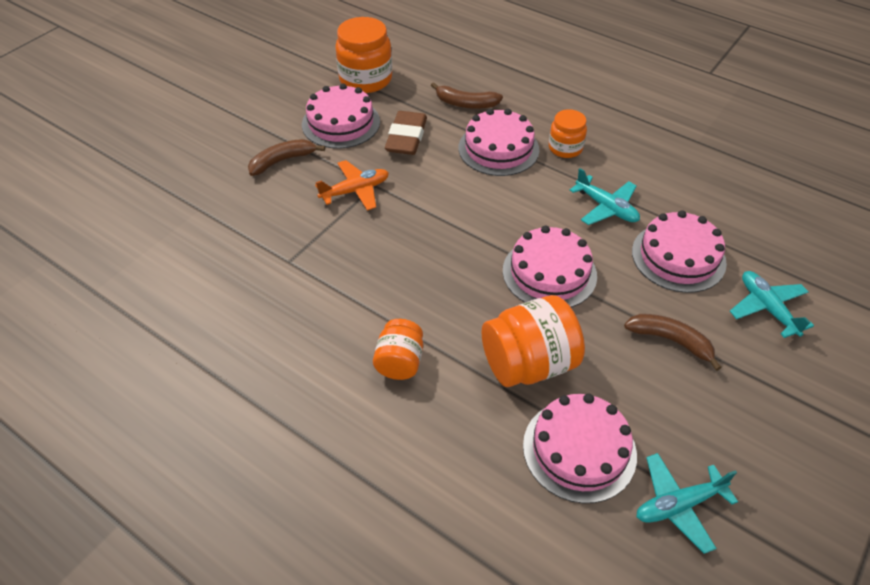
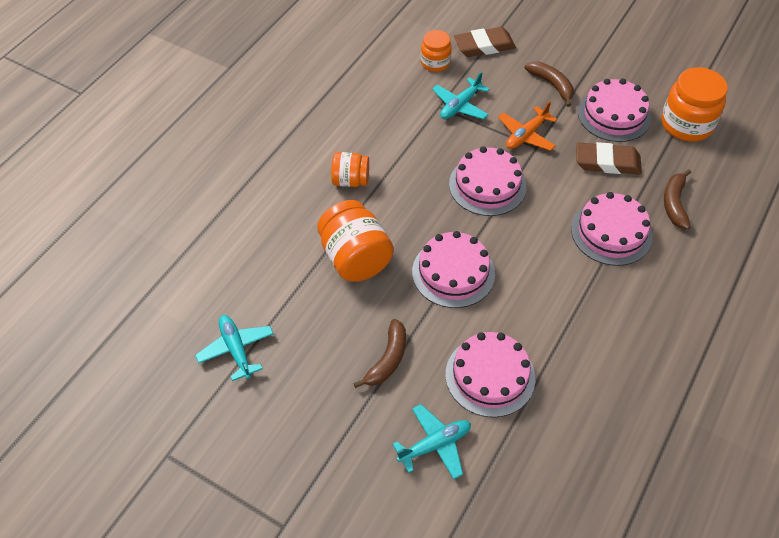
camera: 85 degrees right, 5 degrees up
(195, 209) = (484, 46): none -> brown eraser
(355, 191) = (526, 135): orange plane -> orange plane turned 75 degrees clockwise
(565, 148) = (628, 288): orange jar -> orange jar (435, 63)
(579, 449) = (280, 289): pink cake -> pink cake (487, 185)
(606, 207) = (546, 319): turquoise plane -> turquoise plane (460, 106)

